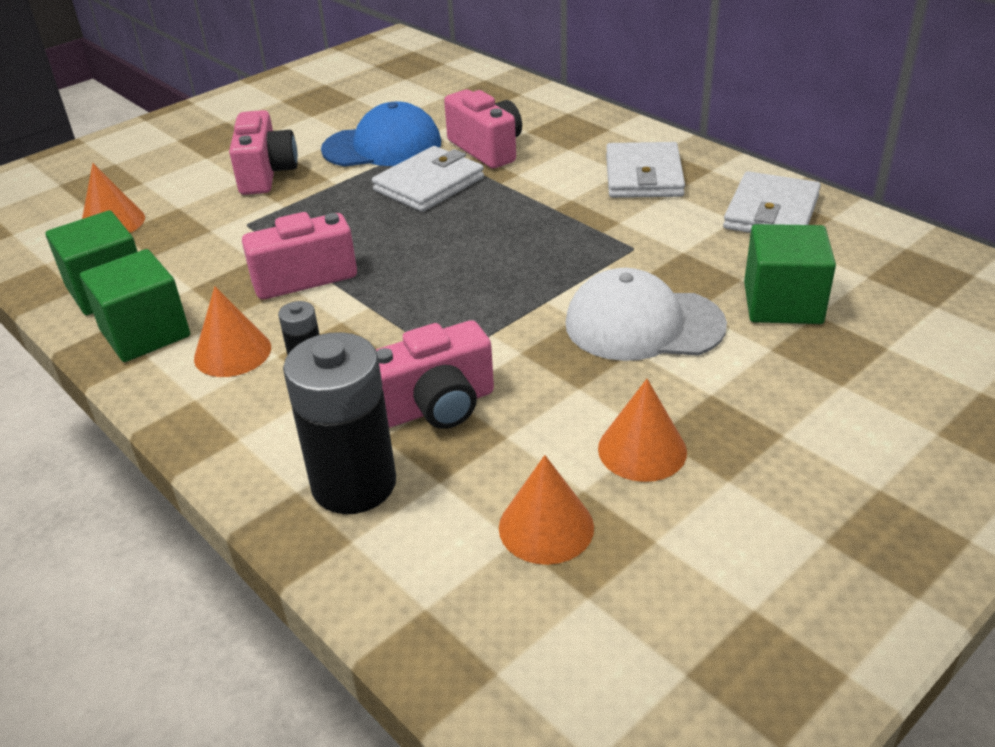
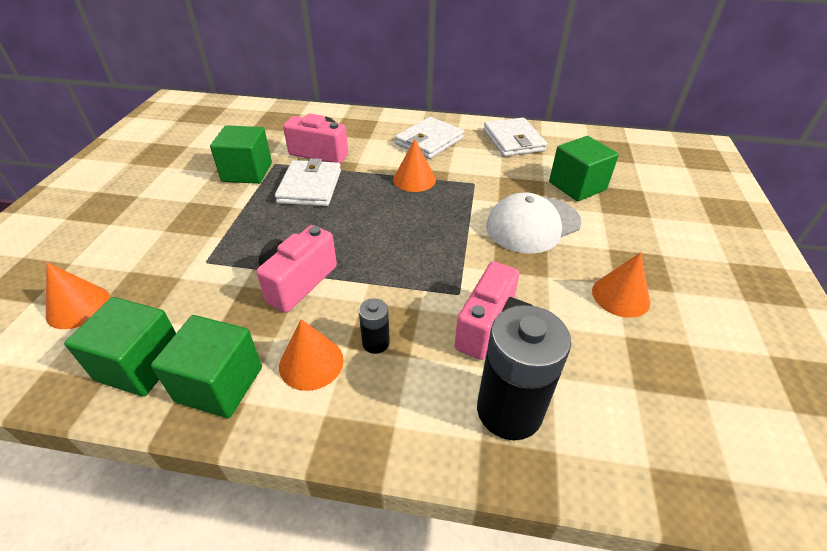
camera: 40 degrees left, 5 degrees up
(266, 174) = (178, 219): pink camera -> none
(382, 146) = (247, 172): blue cap -> green cube
(546, 527) = (638, 370): orange cone -> orange cone (414, 179)
(643, 176) = (429, 141): white wallet -> white wallet turned 75 degrees clockwise

